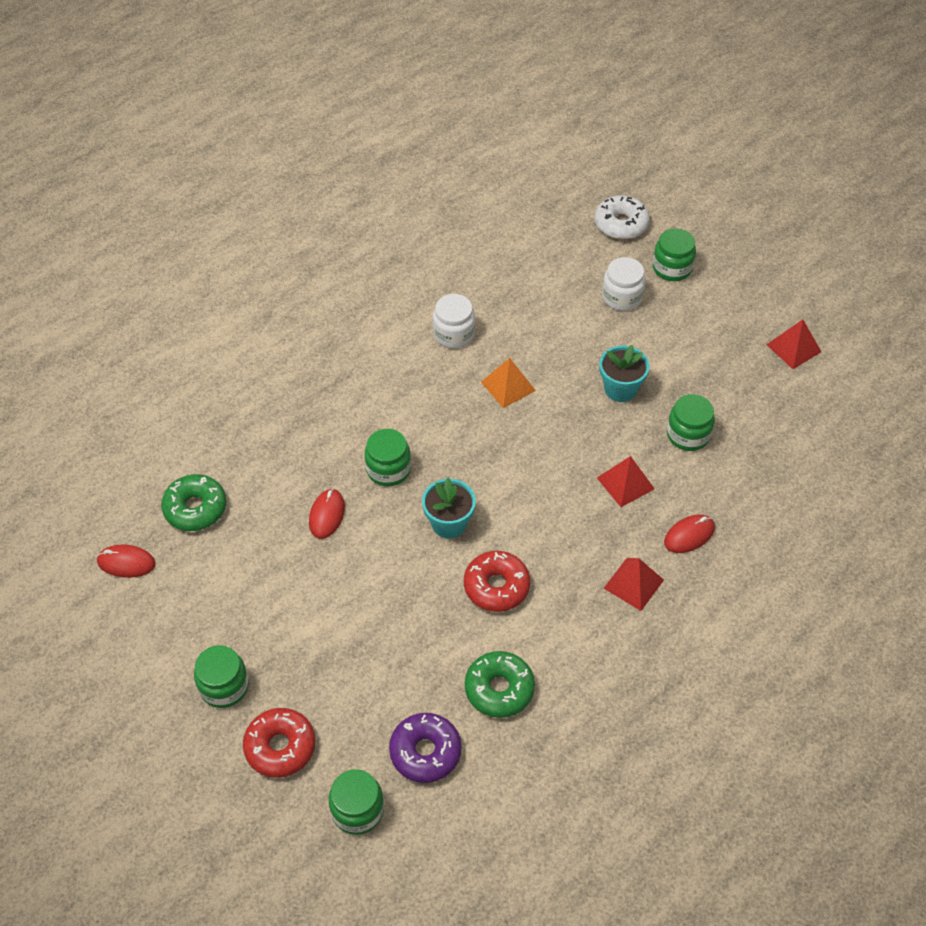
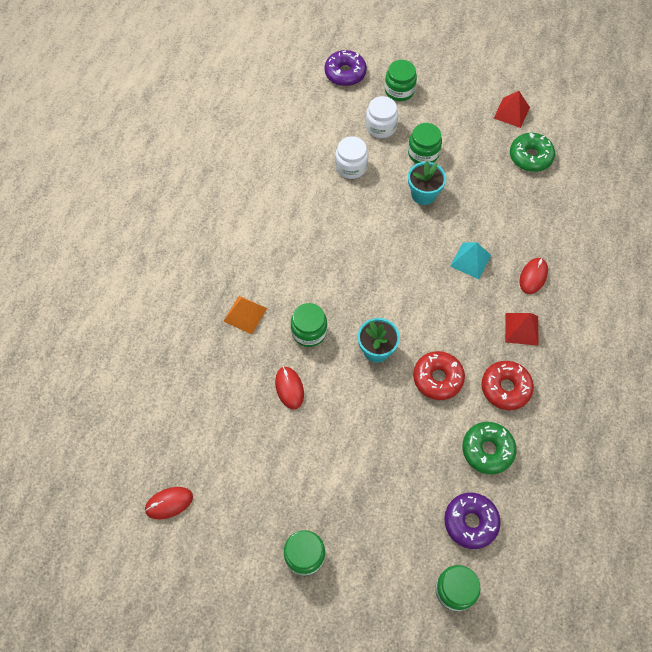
camera: 30 degrees left, 10 degrees up
(195, 508) = (191, 434): green donut -> green donut (530, 157)
(280, 747) = (373, 576): red donut -> red donut (505, 388)
(454, 334) = (286, 208): white jar -> white jar (351, 167)
(508, 386) = (349, 229): orange pyramid -> orange pyramid (245, 314)
(621, 224) = (345, 73): white donut -> purple donut
(625, 483) = (470, 260): red pyramid -> turquoise pyramid
(688, 435) = (487, 206): green jar -> green jar (423, 153)

